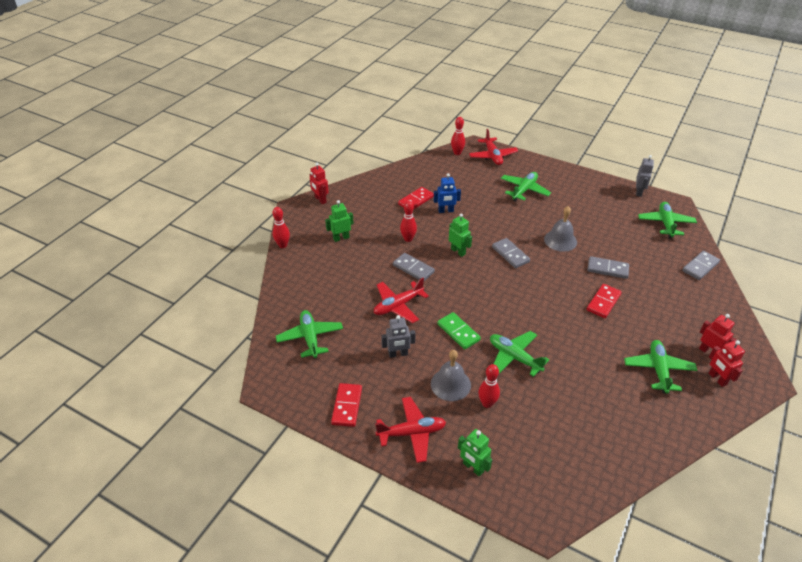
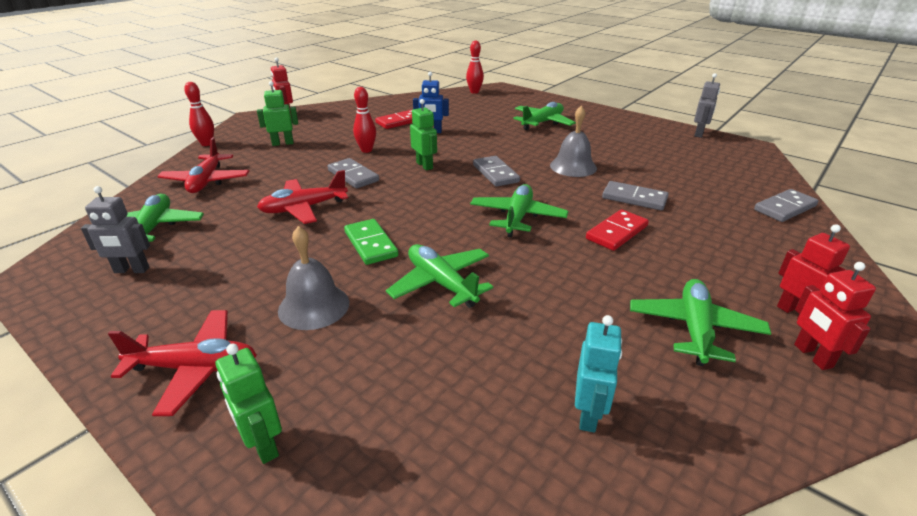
camera: 10 degrees right, 10 degrees down
(347, 406) = (124, 315): red domino -> none
(398, 354) = (260, 260): grey robot -> grey robot (131, 270)
(487, 403) = (358, 341): red bowling pin -> none
(492, 156) = (516, 96): red plane -> red plane (206, 181)
(617, 428) = (588, 414): none -> turquoise robot
(665, 223) = (733, 162): green plane -> green plane (517, 217)

